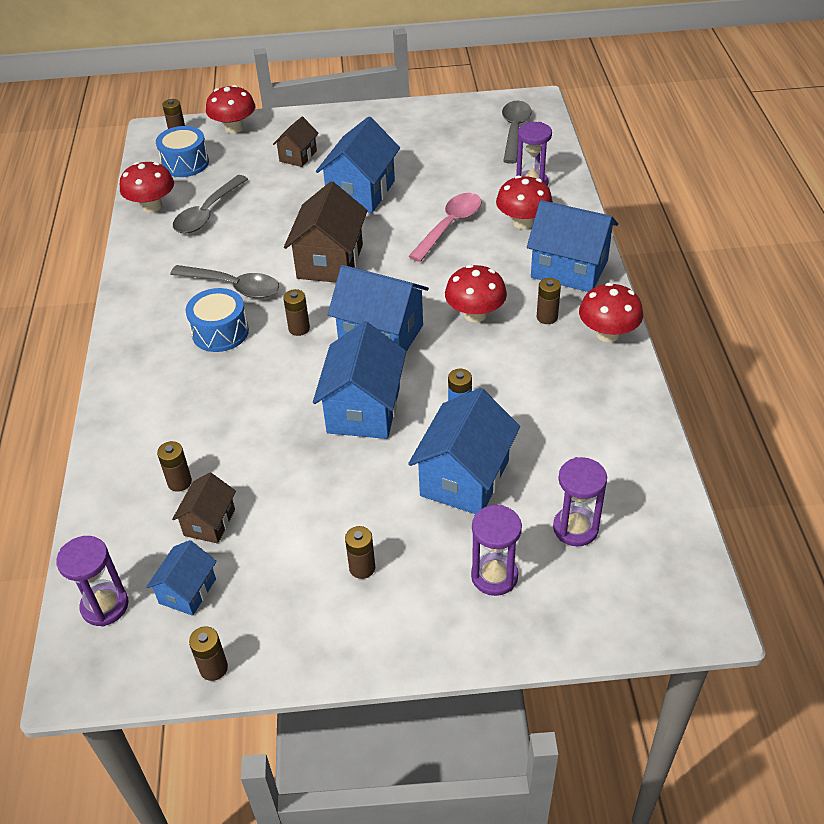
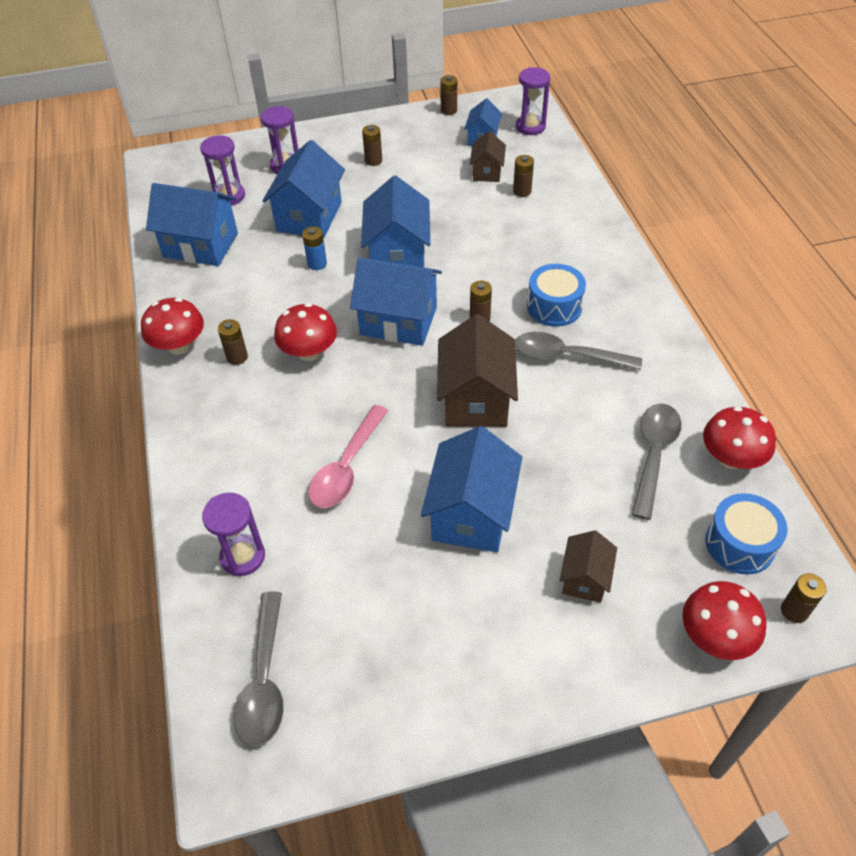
camera: 170 degrees right, 5 degrees up
(523, 222) = (257, 483): red mushroom -> none
(569, 269) = (207, 419): blue house -> blue house (201, 245)

